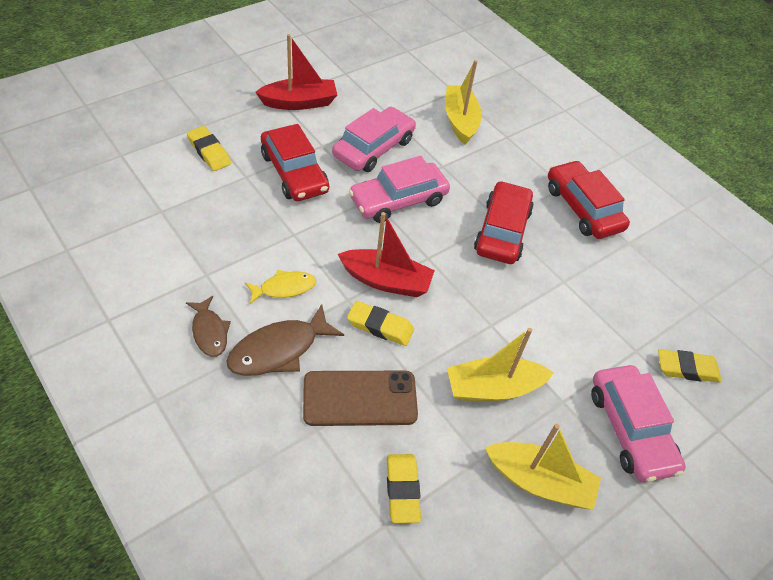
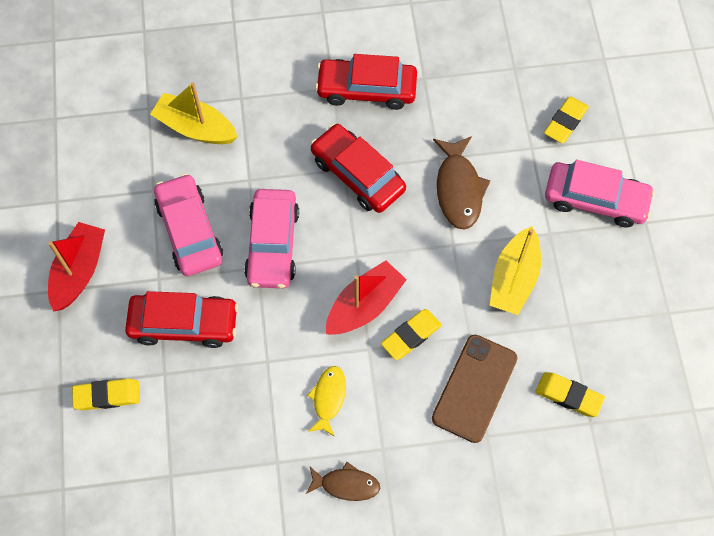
camera: 55 degrees left, 15 degrees up
(279, 350) = (395, 432): brown fish -> brown fish (458, 189)
(539, 482) = (607, 292): yellow boat -> none

